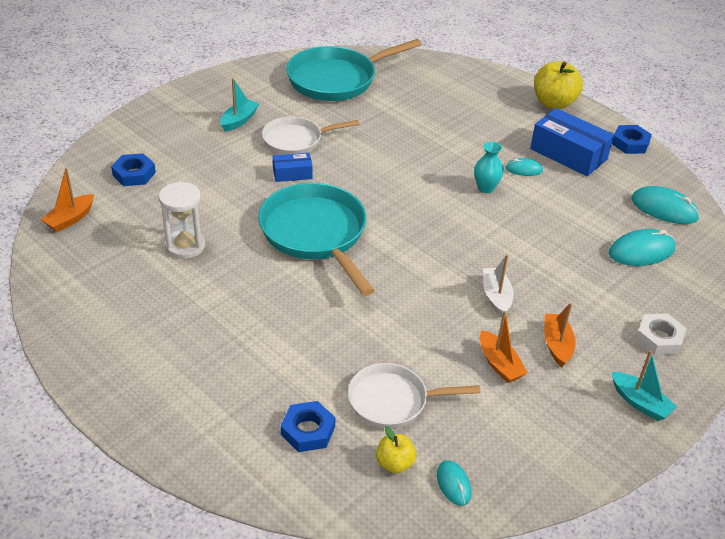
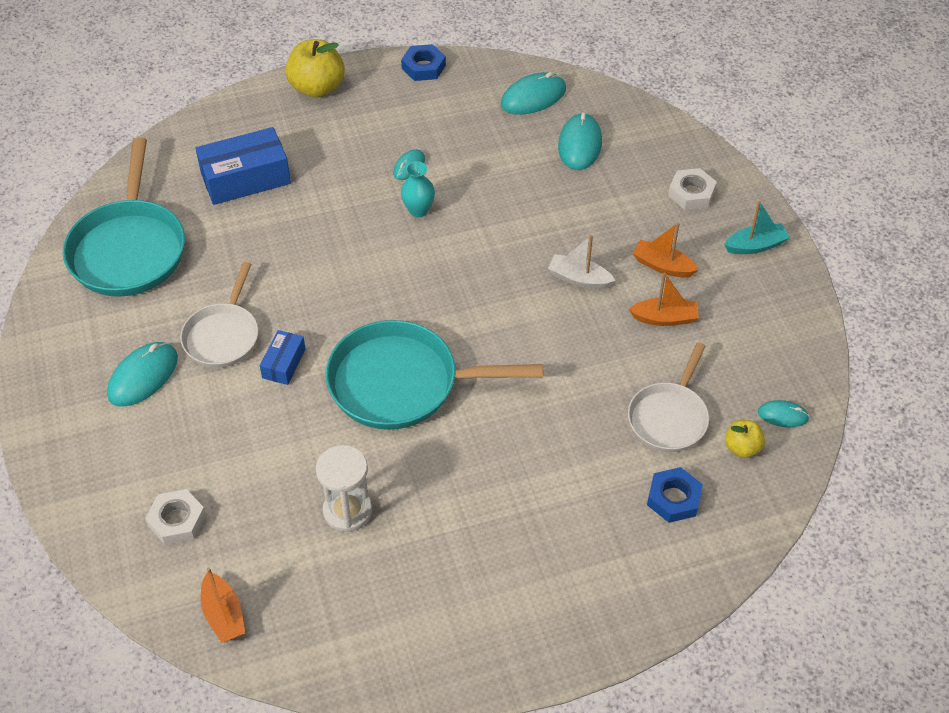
camera: 60 degrees left, 10 degrees up
(134, 174) = (177, 520): blue nut -> white nut
(239, 120) = (143, 376): turquoise boat -> turquoise mouse
(568, 154) = (408, 120): blue box -> blue box (245, 178)

